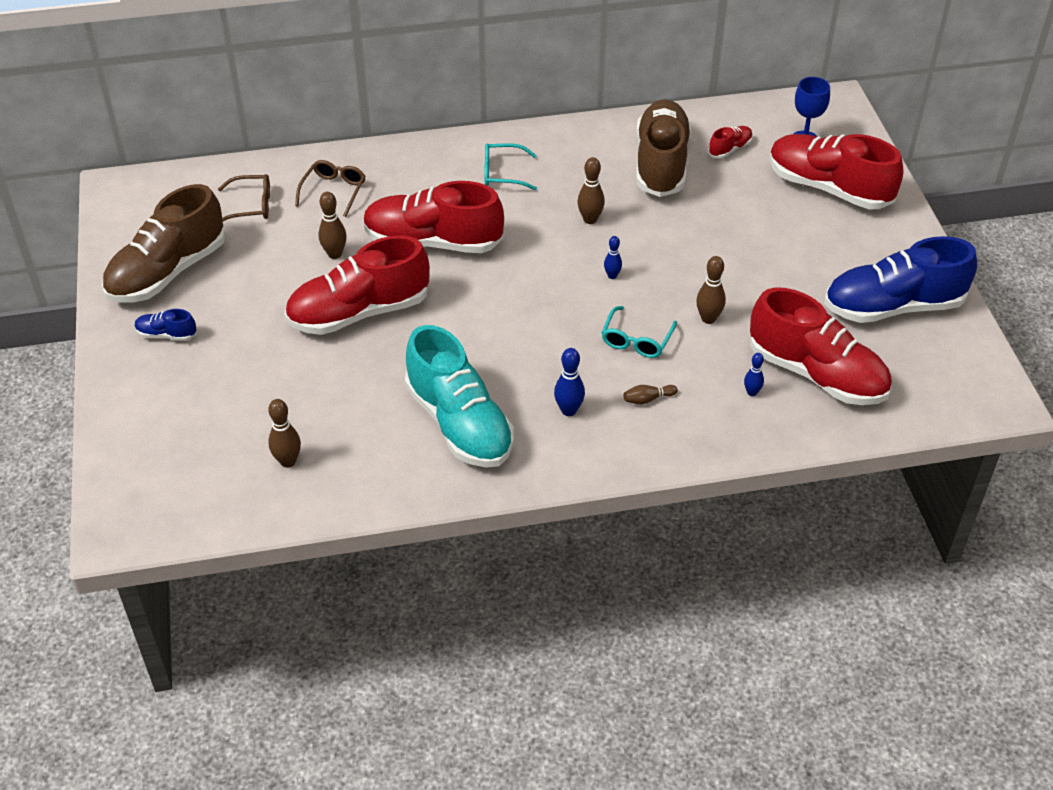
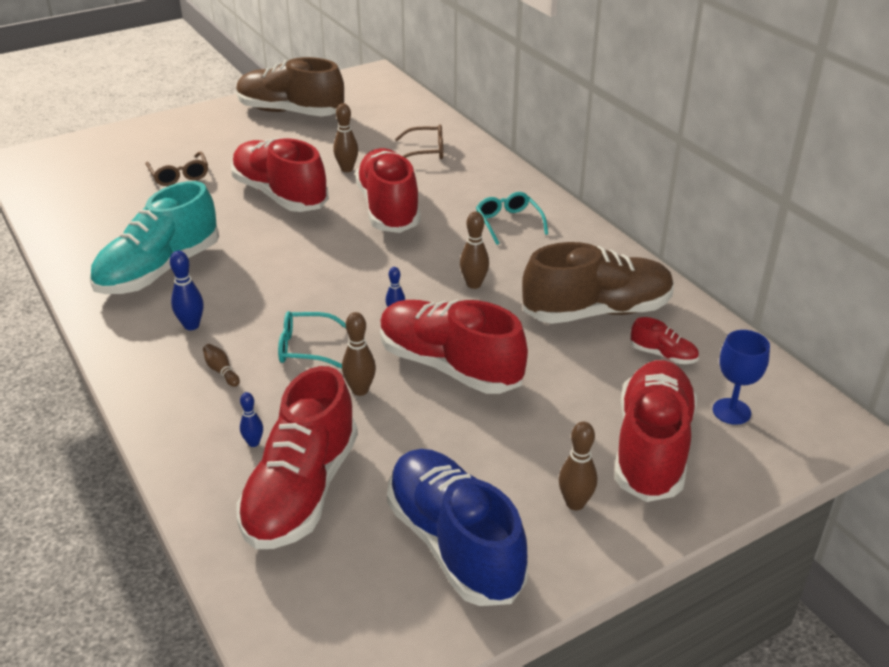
camera: 70 degrees right, 10 degrees down
(166, 334) = (222, 127): blue shoe -> none
(251, 206) = (385, 123): brown glasses -> brown glasses (179, 175)
(288, 461) = (98, 204): brown bowling pin -> brown bowling pin (575, 503)
(697, 262) = (449, 366): none -> red shoe

